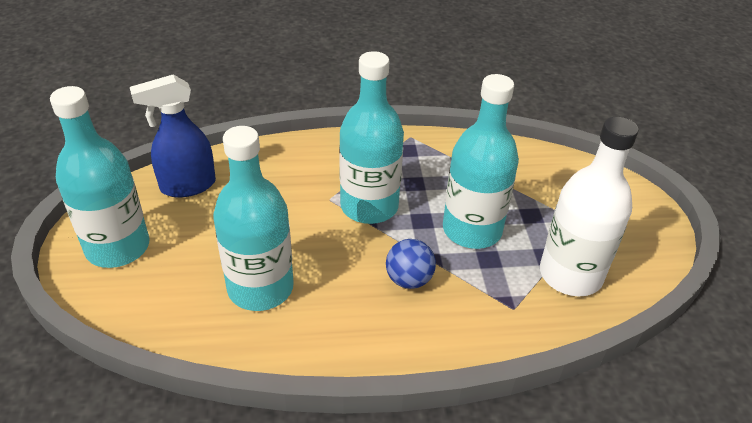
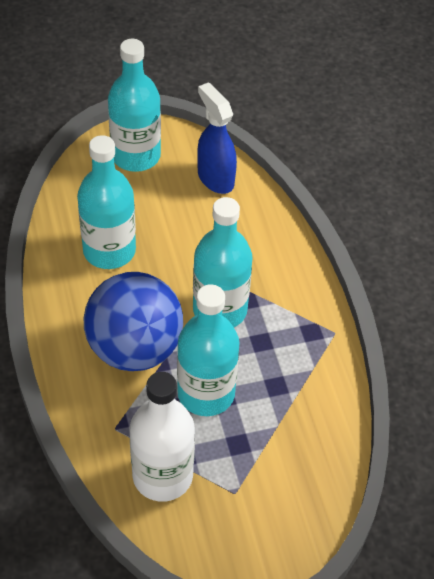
camera: 80 degrees right, 10 degrees up
(409, 280) = (134, 348): blue ball -> blue ball, size x2.26

